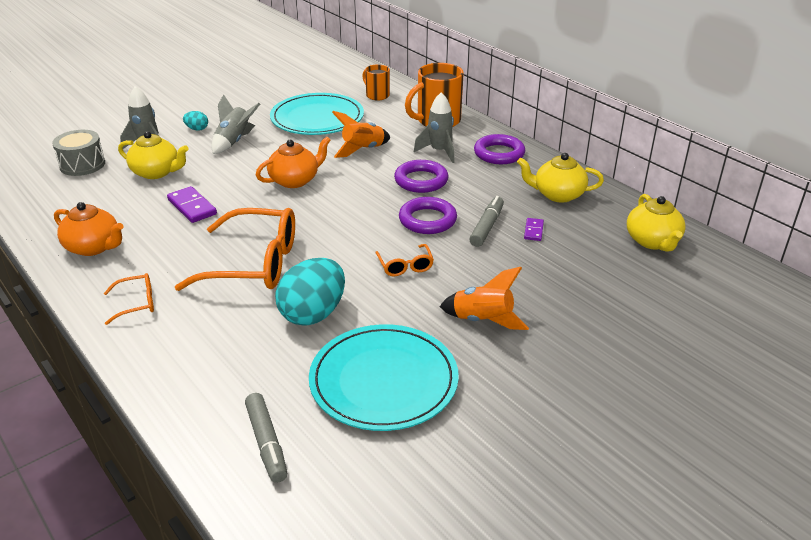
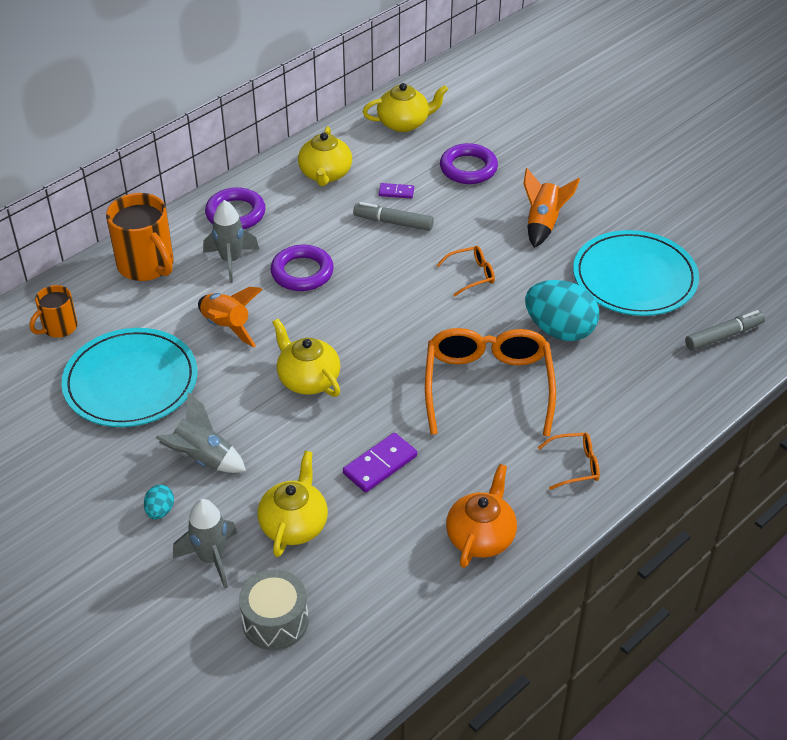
camera: 95 degrees left, 10 degrees up
(137, 303) = (575, 465): orange glasses -> orange glasses turned 105 degrees clockwise
(295, 180) = (308, 379): orange teapot -> yellow teapot
(427, 220) = (385, 263): purple ring -> purple ring (468, 168)

